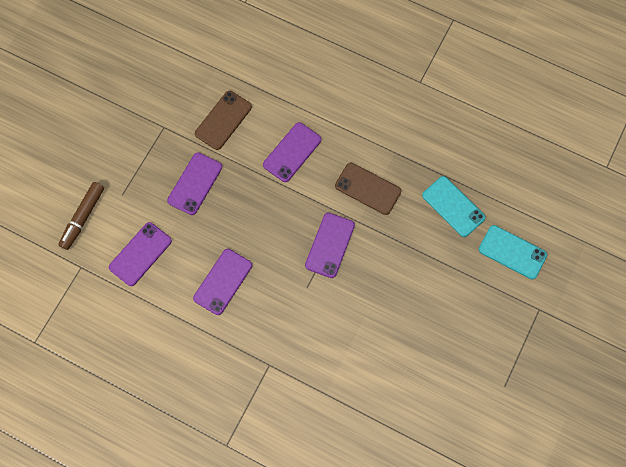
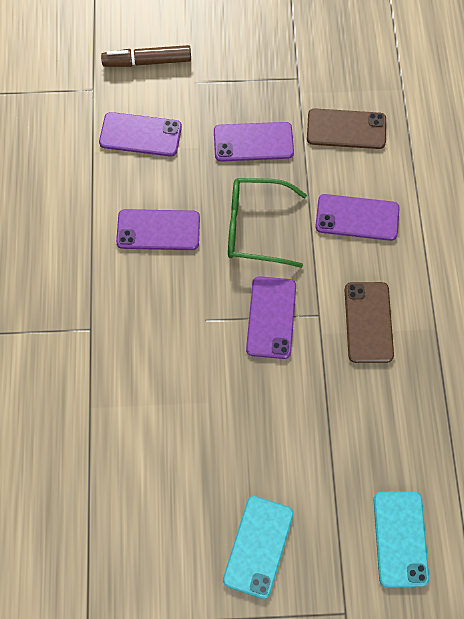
camera: 60 degrees right, 5 degrees down
(260, 219) = (255, 228): none -> green glasses
(329, 245) = (271, 317): purple phone -> purple phone turned 75 degrees counterclockwise
(453, 206) = (412, 433): turquoise phone -> turquoise phone (258, 546)

